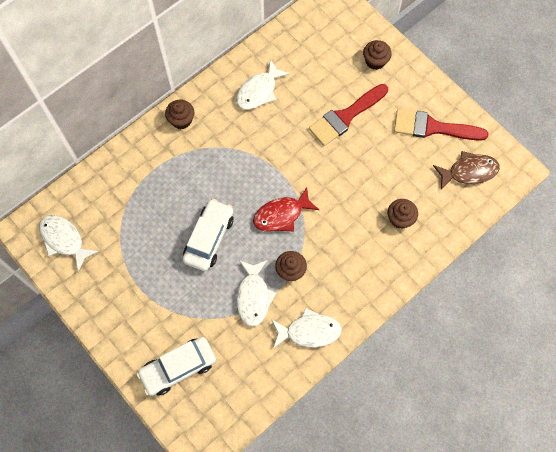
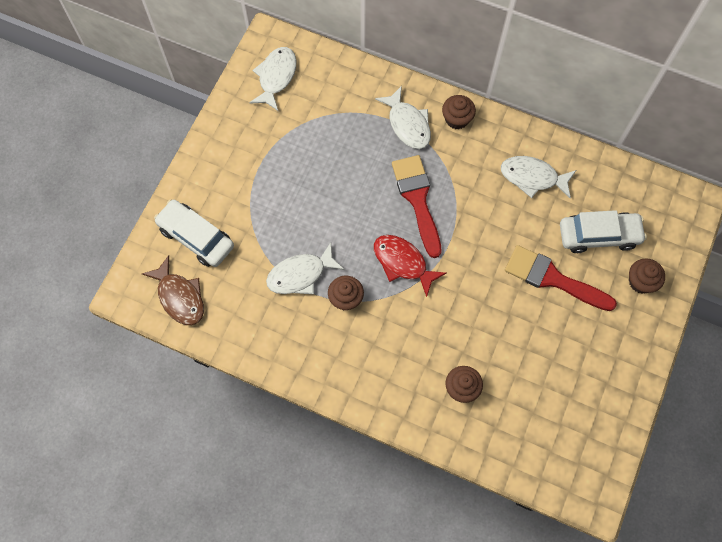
camera: 65 degrees right, 0 degrees up
(209, 238) = (342, 204): white car -> white car (598, 235)
(309, 331) = (289, 345): white fish -> white fish (407, 124)
(433, 127) = (593, 380): red brush -> red brush (417, 199)
(469, 171) = (560, 443): brown fish -> brown fish (179, 297)

